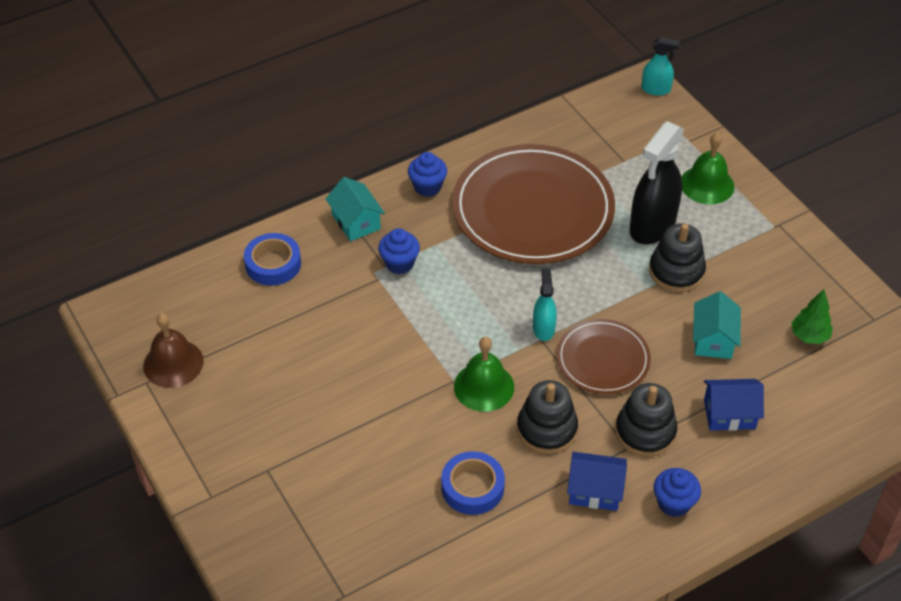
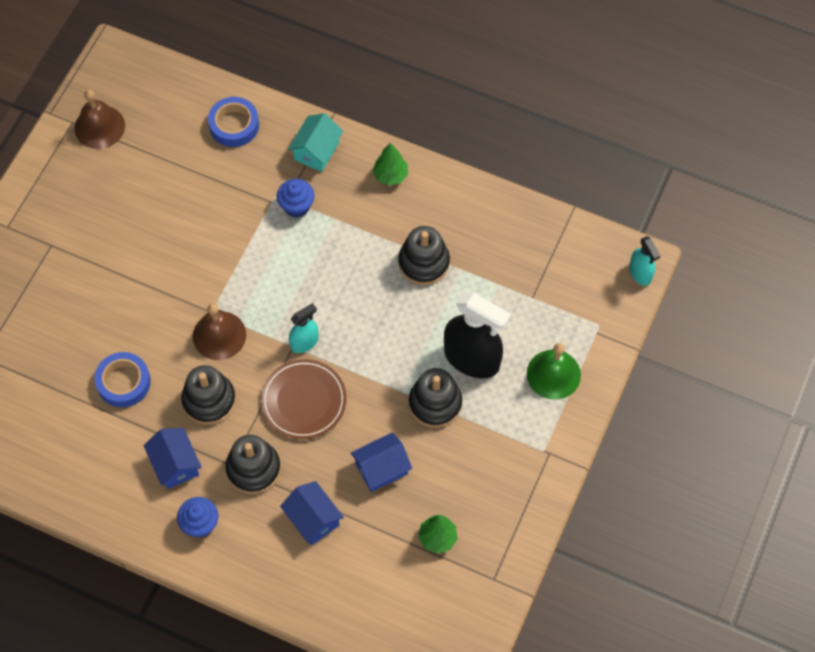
camera: 55 degrees right, 15 degrees up
(427, 187) = (390, 175): blue cupcake -> green tree
(484, 386) = (219, 335): green bell -> brown bell
(533, 209) = (424, 263): brown plate -> black stacking toy
(652, 226) = (472, 359): black spray bottle -> black spray bottle turned 150 degrees counterclockwise
(713, 339) = (381, 468): turquoise house -> blue house

